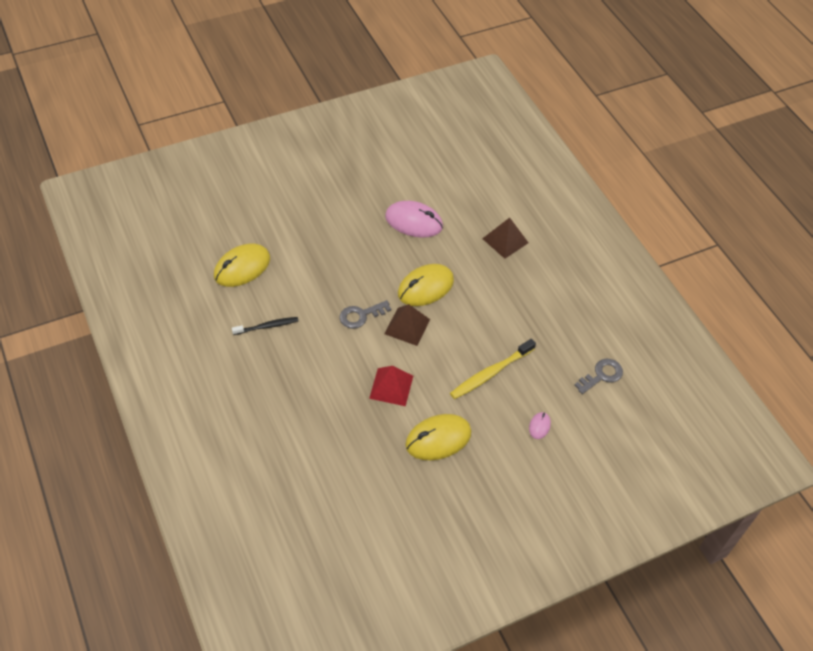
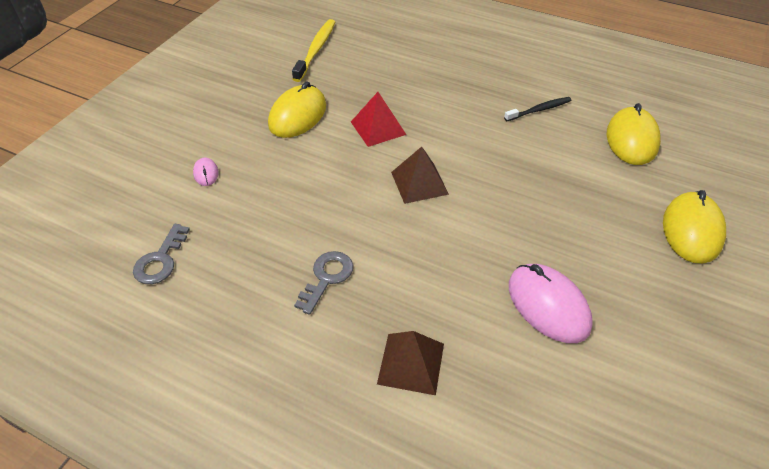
camera: 145 degrees right, 5 degrees down
(267, 326) = (539, 110): black toothbrush -> black toothbrush turned 150 degrees counterclockwise
(360, 315) = (474, 165): grey key -> grey key (327, 278)
(413, 222) = (548, 305): pink mouse -> pink mouse turned 75 degrees clockwise
(425, 287) = (444, 233): yellow mouse -> yellow mouse (692, 230)
(491, 373) = (293, 191): yellow toothbrush -> yellow toothbrush (316, 50)

